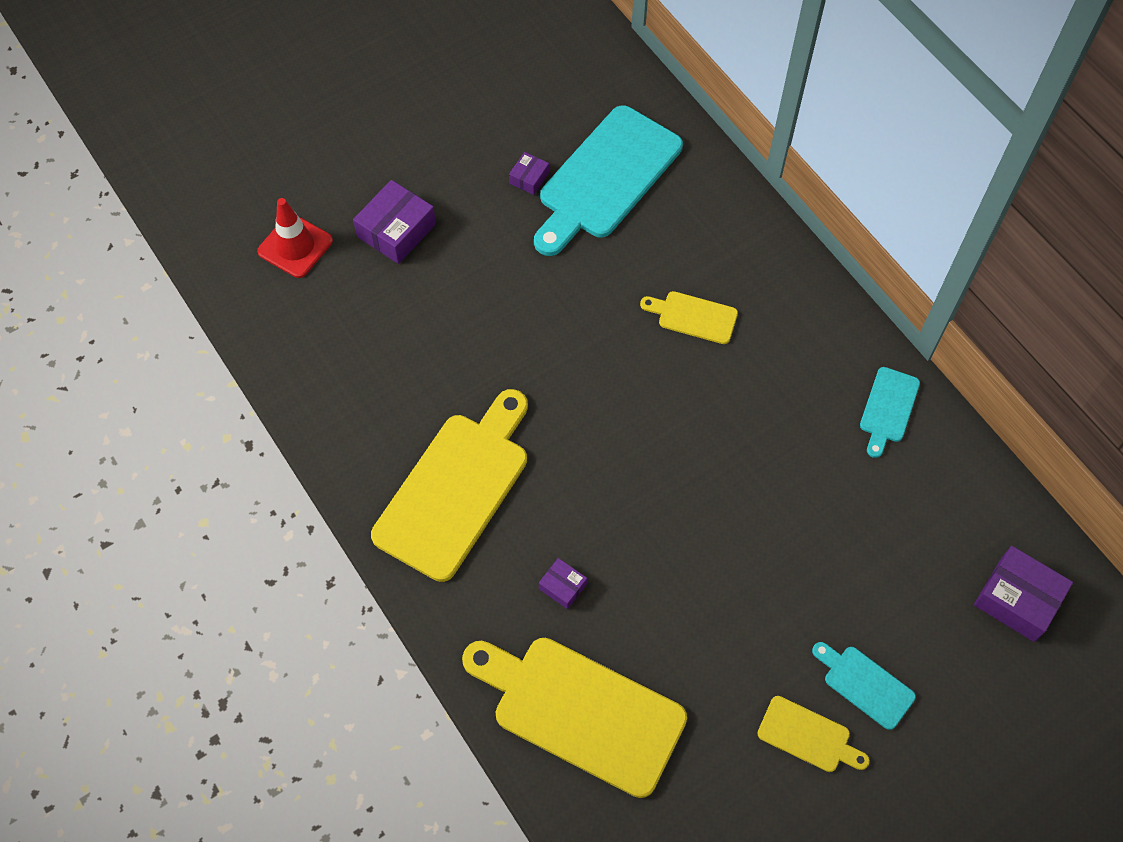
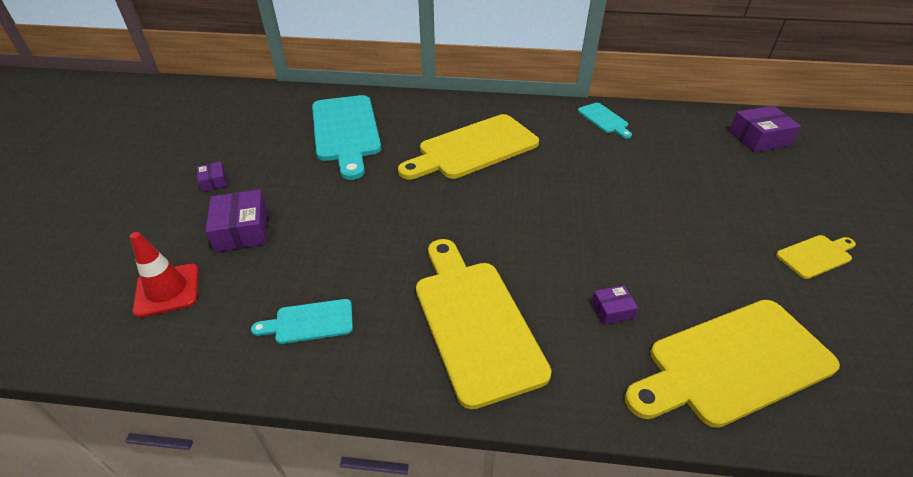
camera: 50 degrees left, 20 degrees down
(529, 178) = (301, 156): purple box -> purple box (214, 181)
(693, 316) = (473, 148): yellow cutting board -> yellow cutting board, size x2.09
(865, 684) = (786, 213): turquoise cutting board -> turquoise cutting board (309, 322)

